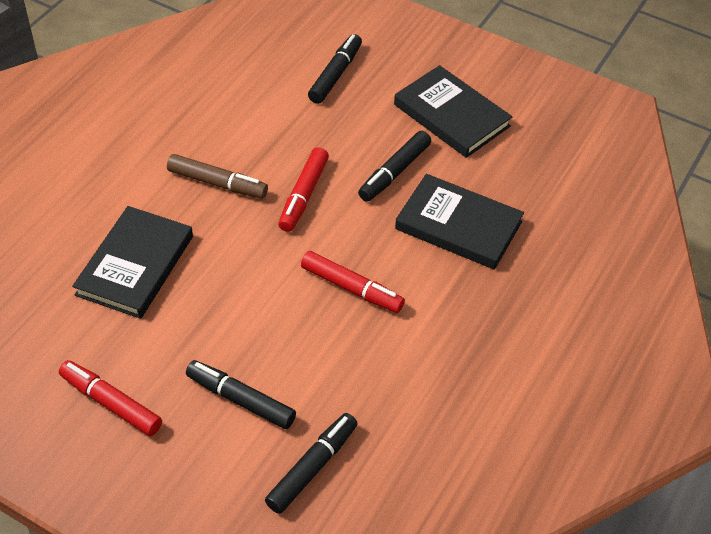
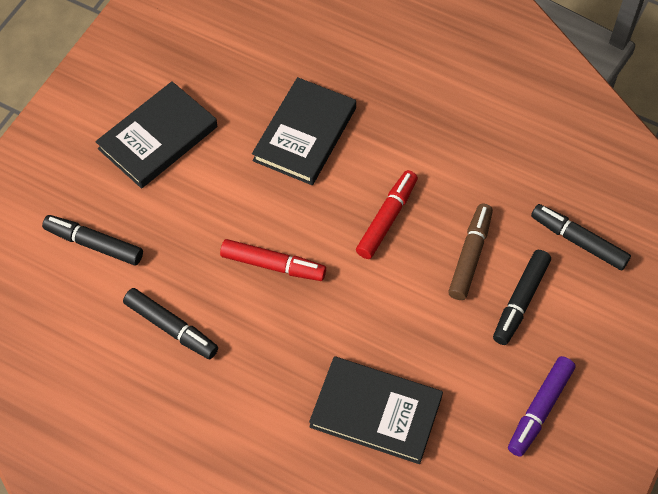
camera: 90 degrees left, 10 degrees up
(111, 403) = (540, 409): red marker -> purple marker
(217, 183) = (259, 346): brown marker -> brown marker (470, 256)
(394, 172) = (238, 186): black marker -> black marker (171, 327)

